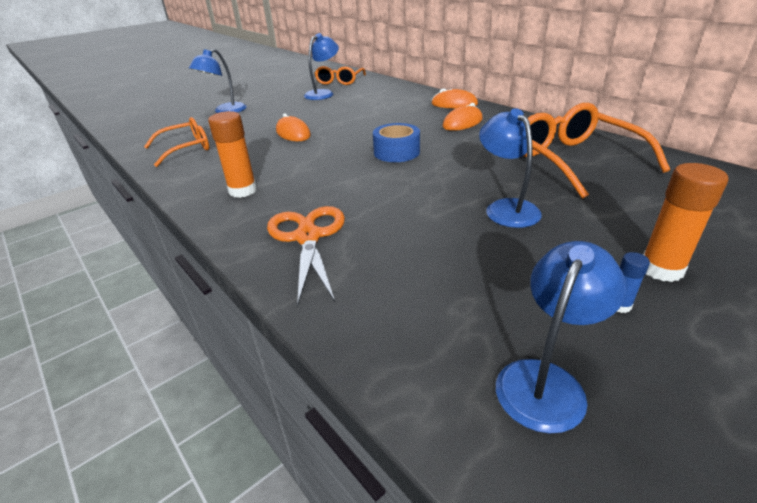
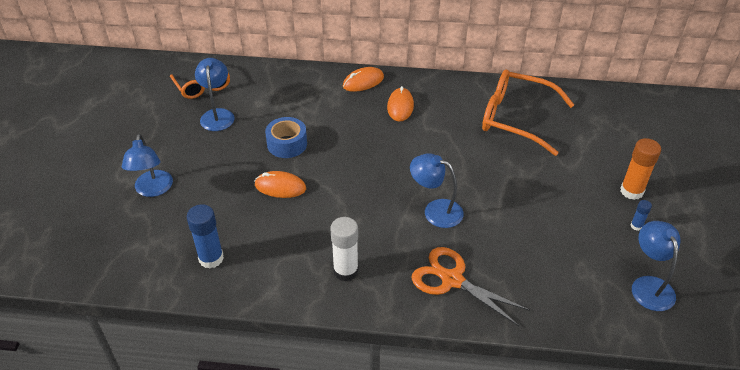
camera: 45 degrees left, 10 degrees up
(186, 149) = (211, 258): orange glasses -> blue glue stick
(243, 190) = (345, 271): orange glue stick -> white glue stick
(396, 152) = (397, 167): blue tape -> blue tape (287, 144)
(506, 208) = (526, 186): blue lamp -> blue lamp (435, 210)

